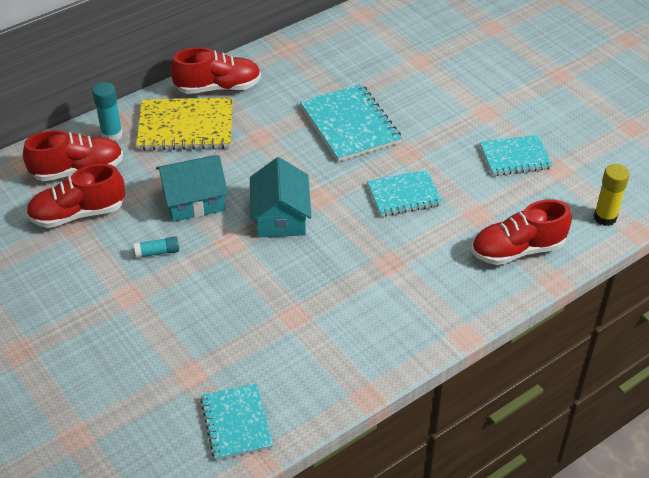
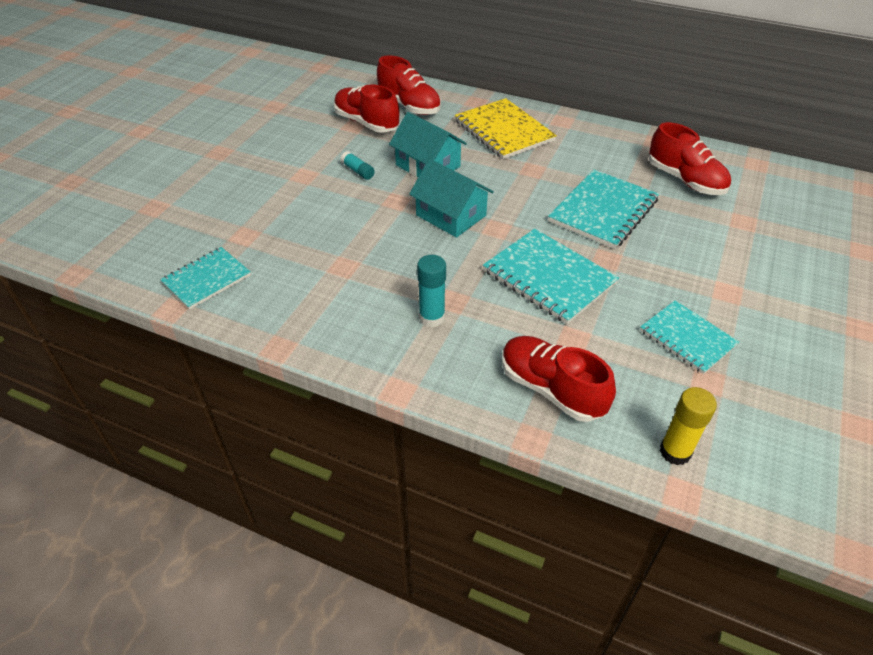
camera: 60 degrees right, 0 degrees up
(112, 134) = (459, 104): turquoise glue stick -> turquoise glue stick (432, 318)
(218, 87) = (565, 128): red shoe -> red shoe (685, 180)
(280, 216) = (451, 215): turquoise house -> turquoise house turned 75 degrees clockwise
(404, 195) = (549, 277): turquoise notebook -> turquoise notebook, size x1.53

